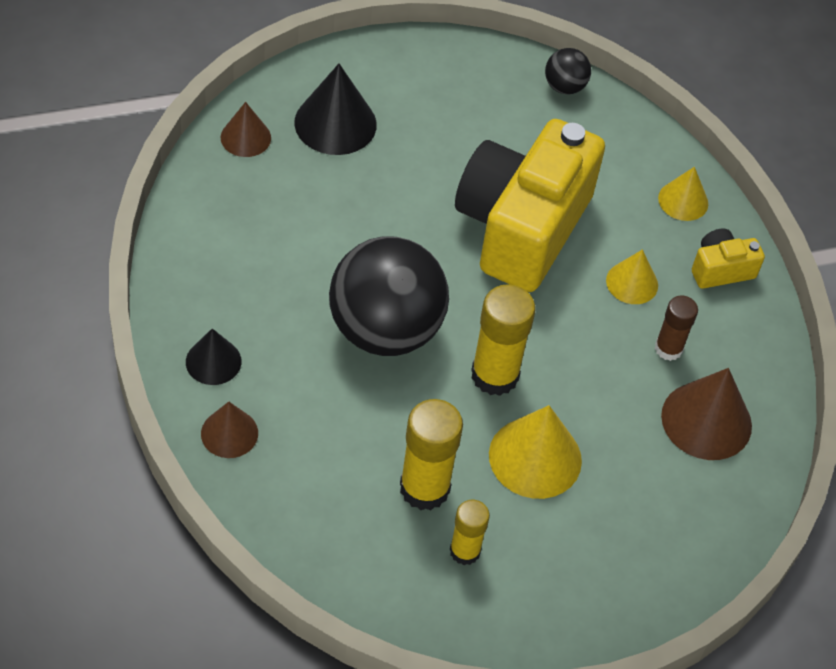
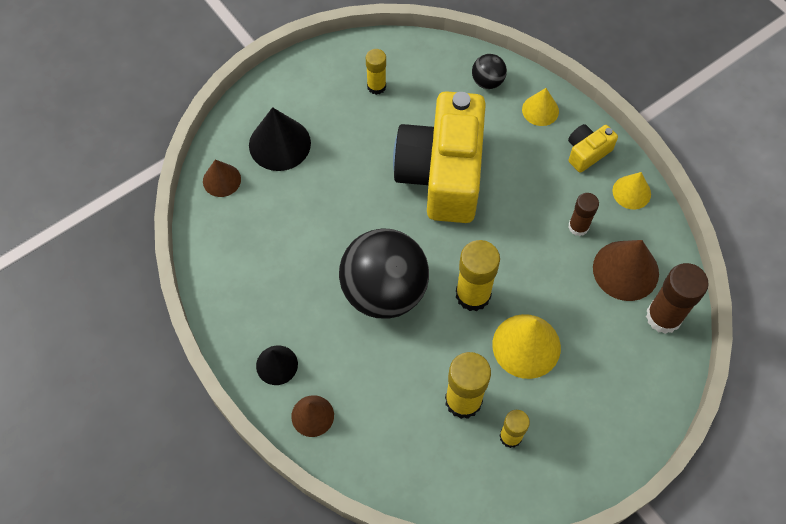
camera: 15 degrees left, 10 degrees up
(486, 102) = (376, 86): none -> yellow glue stick
(564, 87) = (424, 53): black ball -> black ball (487, 81)
(632, 283) = (533, 186): yellow cone -> yellow cone (631, 192)
(730, 491) = (663, 317): none -> brown glue stick

